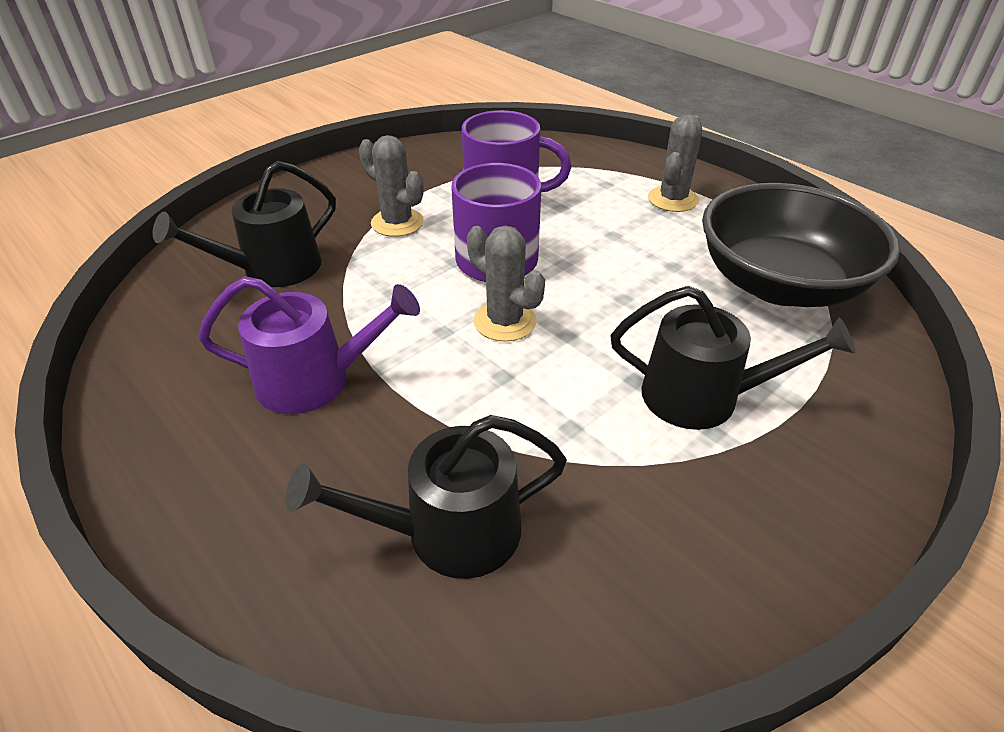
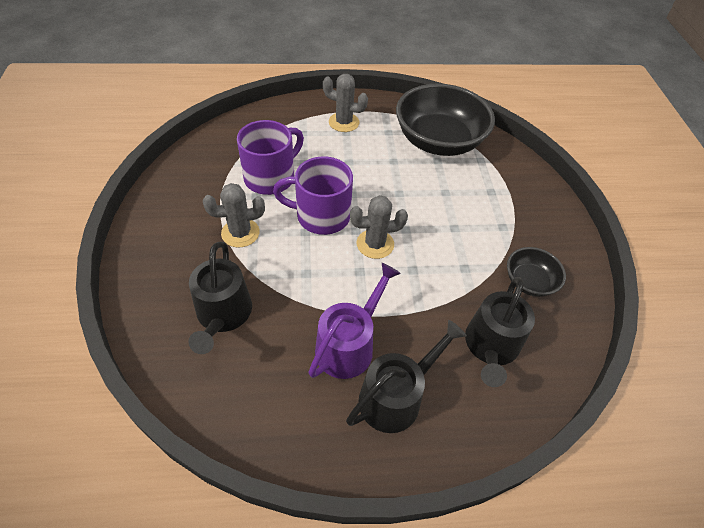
camera: 55 degrees left, 10 degrees up
(640, 521) = (529, 281): none -> black bowl
(672, 199) = (344, 122): grey cactus -> grey cactus turned 45 degrees counterclockwise
(701, 396) = (481, 215): black watering can -> black watering can (395, 396)

